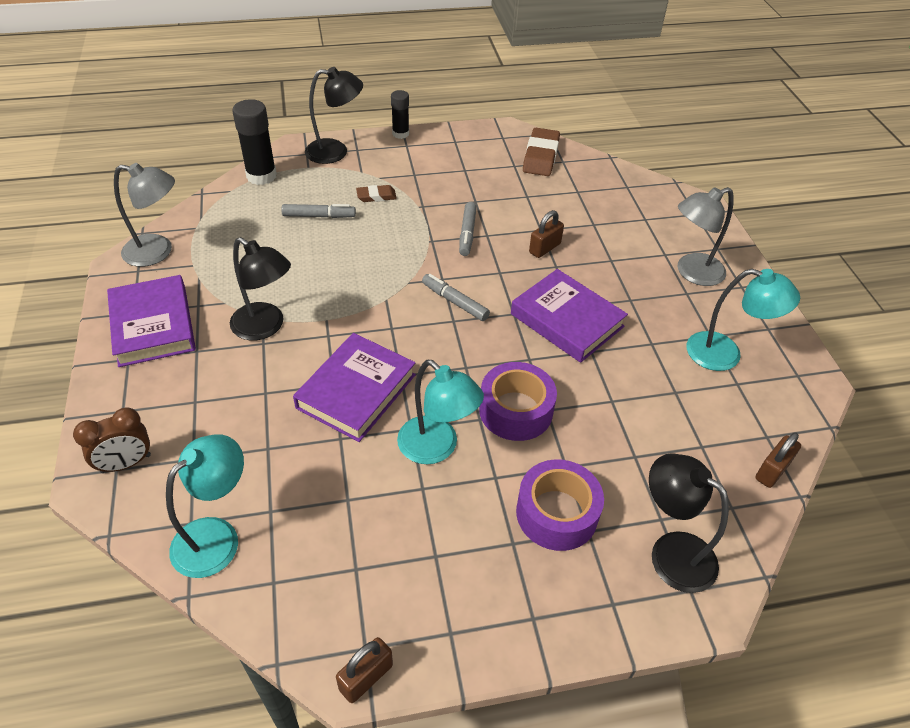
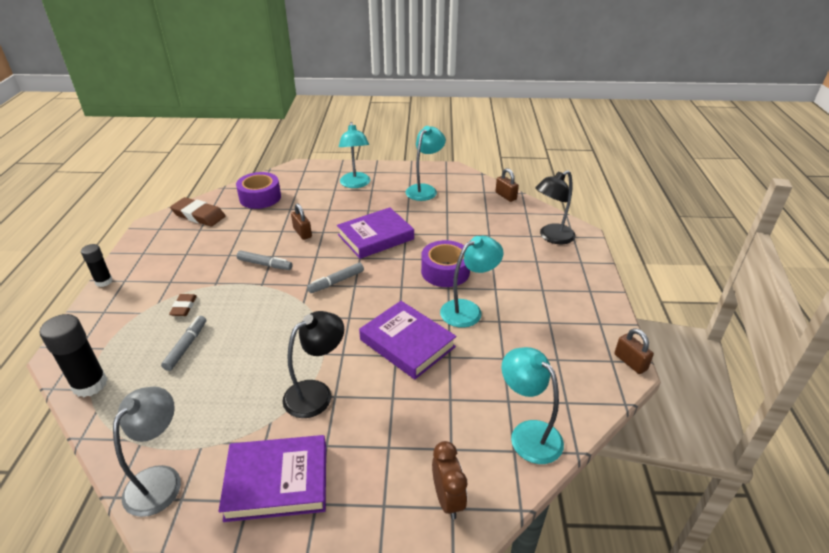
camera: 75 degrees left, 10 degrees down
(336, 152) = (95, 326): black lamp -> none
(556, 513) = (524, 270): purple tape -> purple tape (260, 197)
(692, 273) = (355, 184): grey lamp -> turquoise lamp

